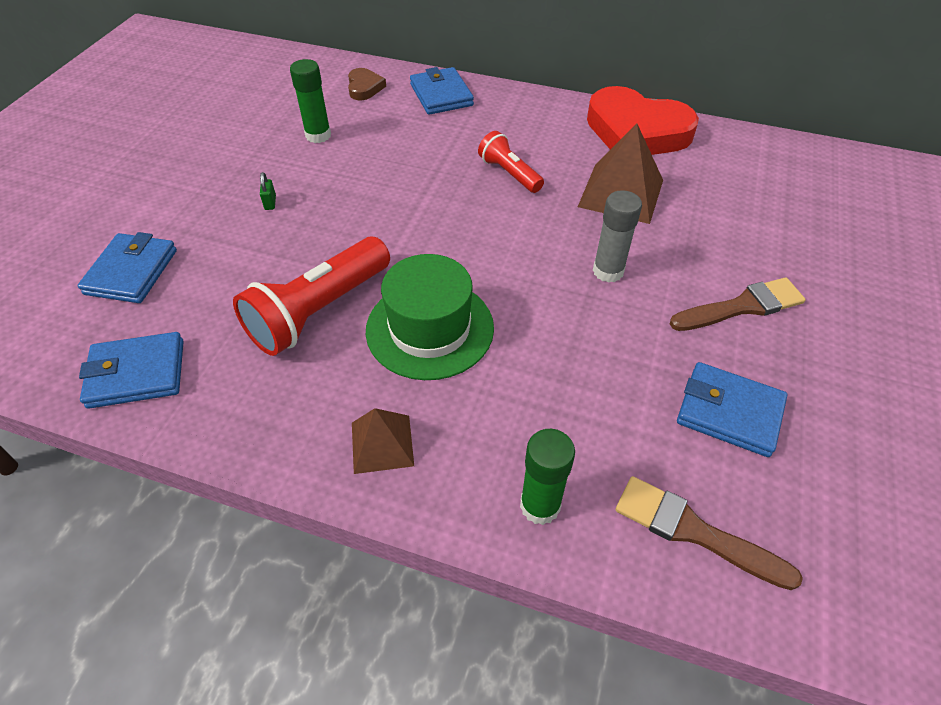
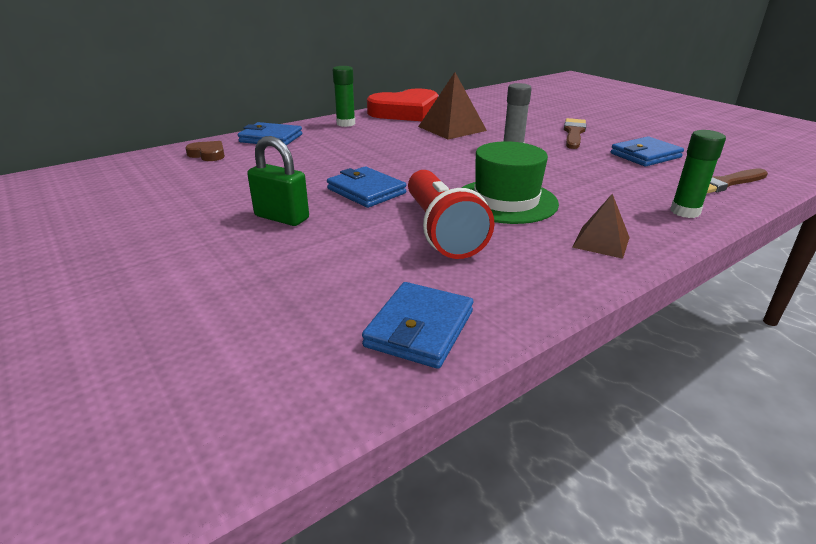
camera: 55 degrees left, 20 degrees down
(131, 272) = (265, 301): blue wallet -> blue wallet (366, 191)
(270, 203) = (282, 217): green padlock -> green padlock, size x2.35
(318, 135) = (231, 181): green glue stick -> green glue stick (346, 124)
(509, 173) = (389, 144): red flashlight -> none

